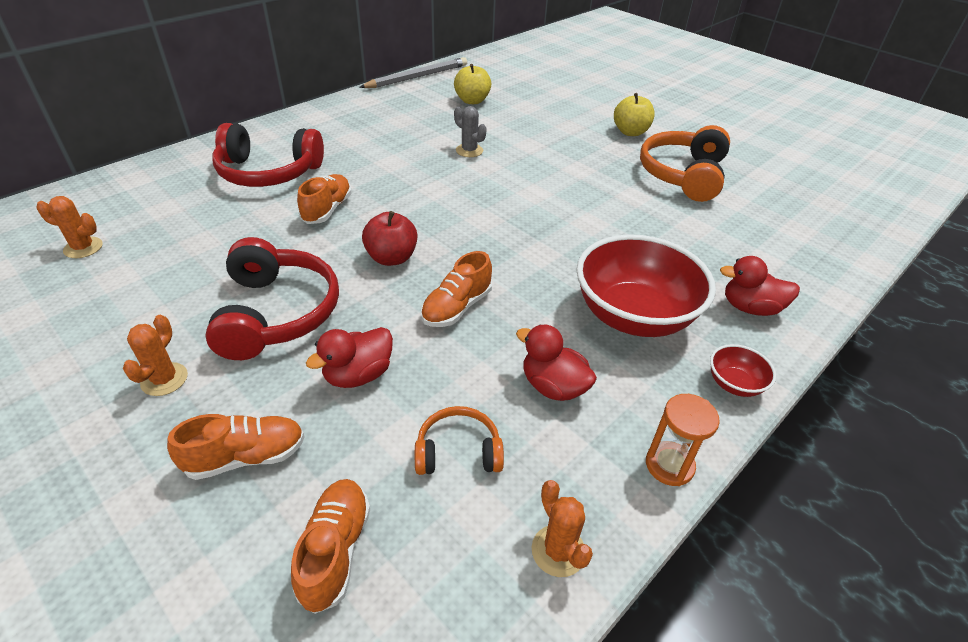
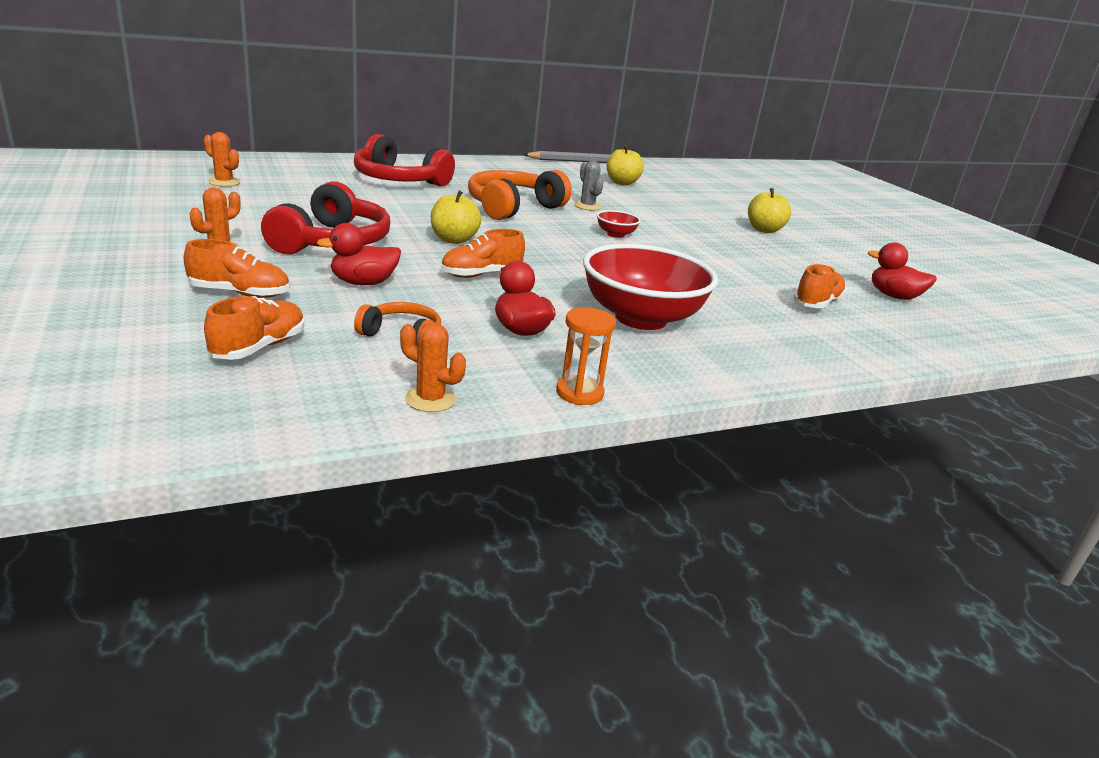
camera: 20 degrees right, 15 degrees down
(327, 210) = (426, 207): orange shoe -> orange shoe (817, 303)
(391, 258) = (454, 240): red apple -> yellow apple
(558, 551) = (430, 399): orange cactus -> orange cactus turned 60 degrees counterclockwise
(683, 175) = (791, 263): orange headphones -> orange headphones (513, 207)
(734, 384) = (697, 375): red bowl -> red bowl (616, 234)
(750, 308) = (768, 344): red duck -> red duck (894, 296)

